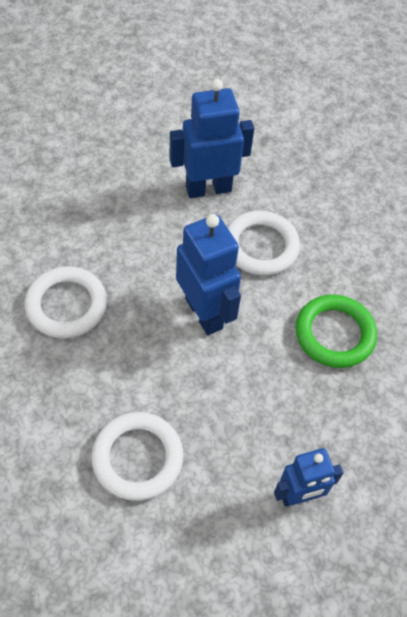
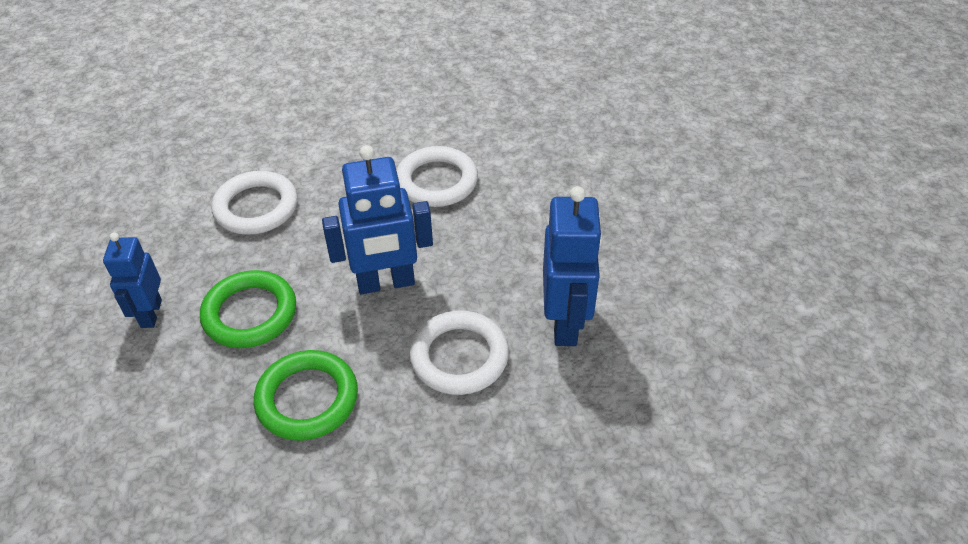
camera: 110 degrees right, 10 degrees down
(270, 408) = (250, 313): none -> green ring

